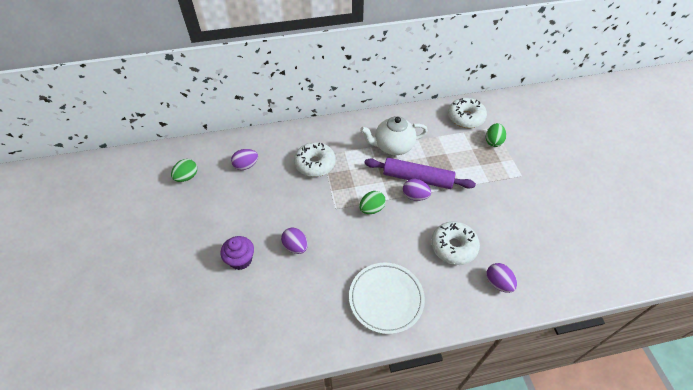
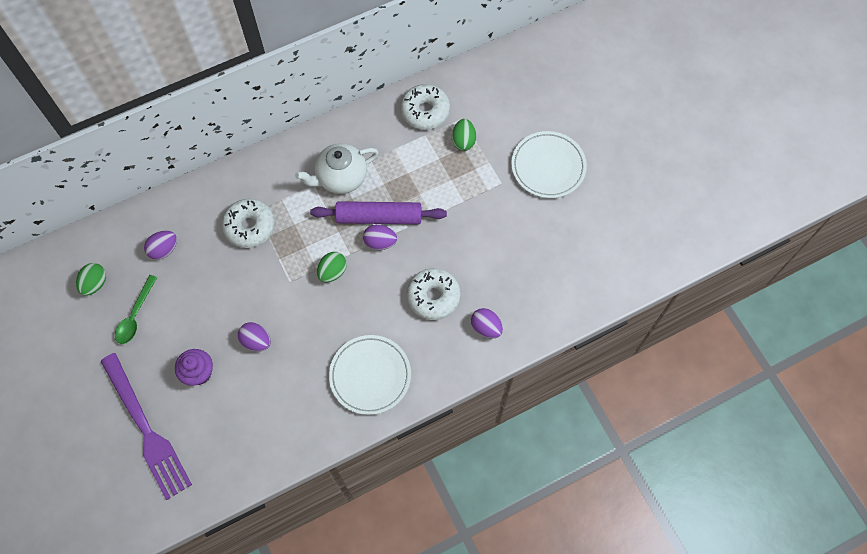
camera: 15 degrees left, 15 degrees up
(181, 295) = (146, 429): none -> purple fork
(207, 205) = (135, 315): none -> green spoon
(562, 172) = (548, 167): none -> white plate

